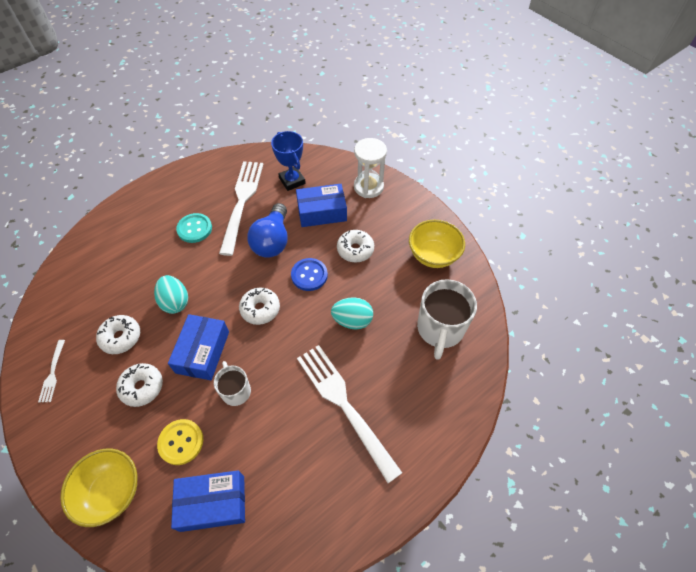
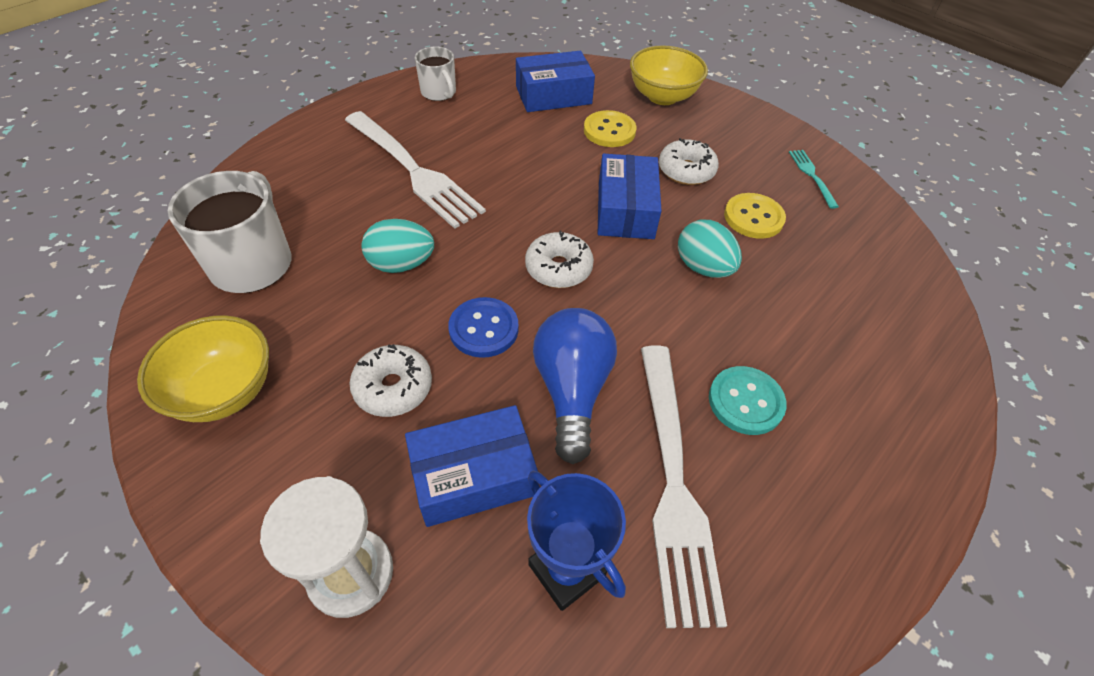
camera: 170 degrees right, 5 degrees down
(52, 373) = (812, 176): white fork -> turquoise fork
(121, 337) = (753, 217): white donut -> yellow button
(236, 391) = (561, 175): white mug -> white mug (439, 93)

